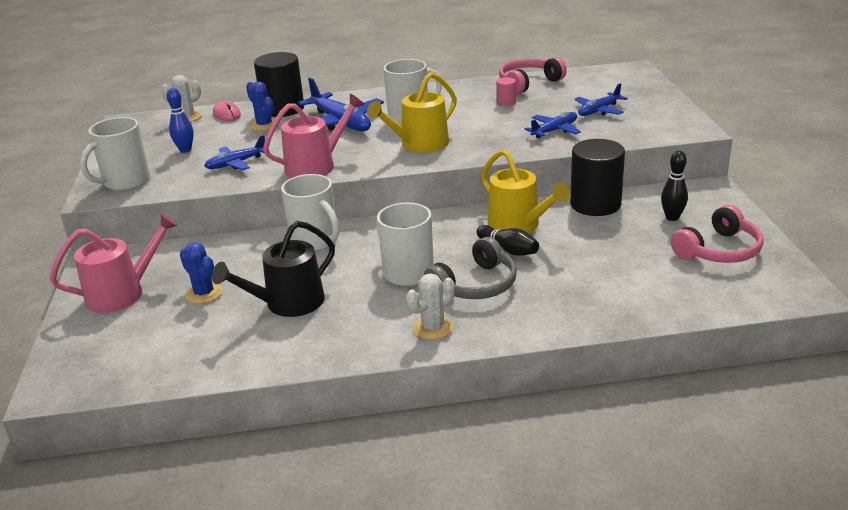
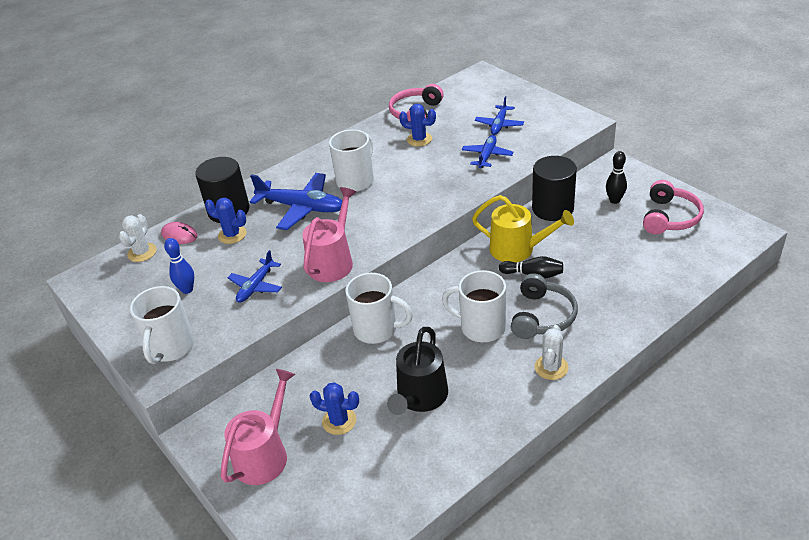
camera: 30 degrees left, 10 degrees up
(420, 144) = (396, 207): yellow watering can -> none
(506, 102) = (419, 139): pink cylinder -> blue cactus

